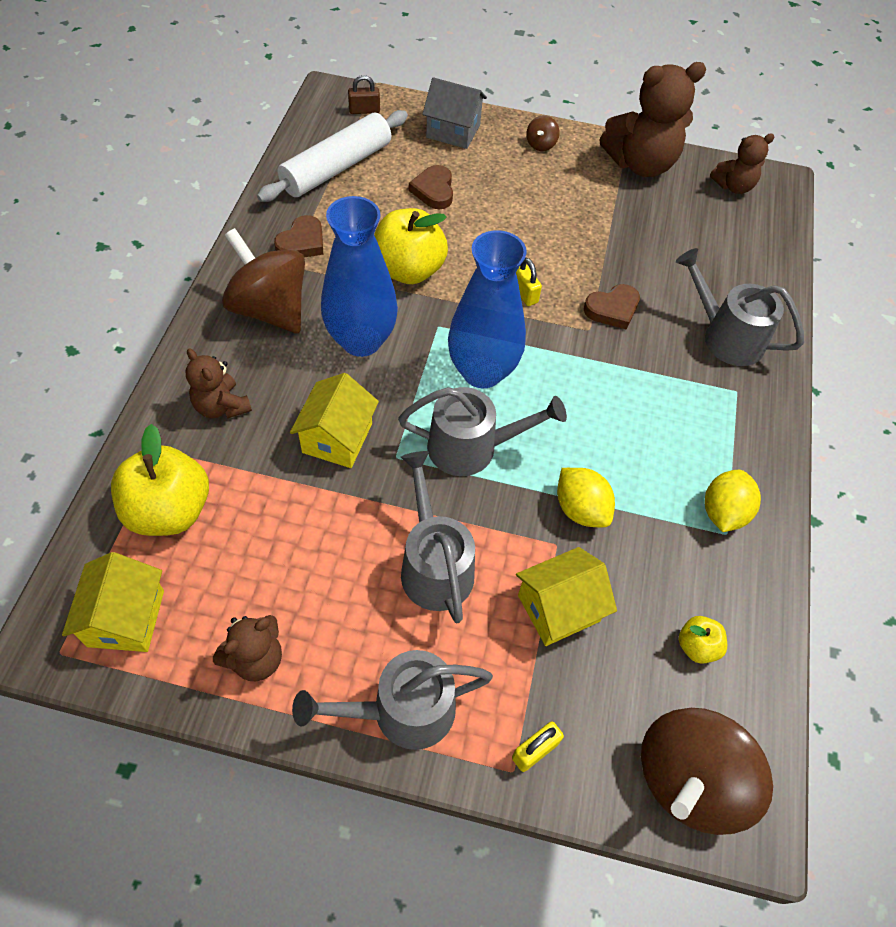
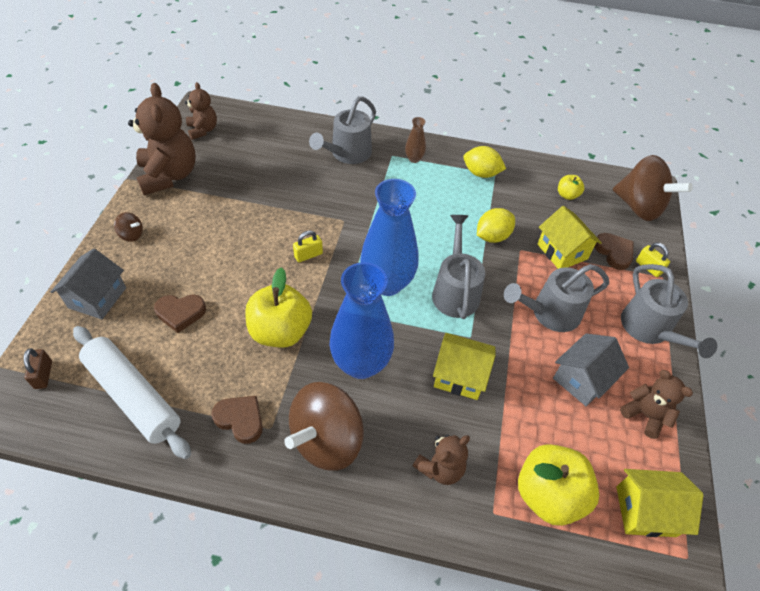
camera: 90 degrees left, 5 degrees down
(320, 585) = (582, 379): none -> grey house
(612, 309) = (324, 206): brown heart -> brown heart (614, 252)
(736, 419) = (414, 159): none -> brown vase

